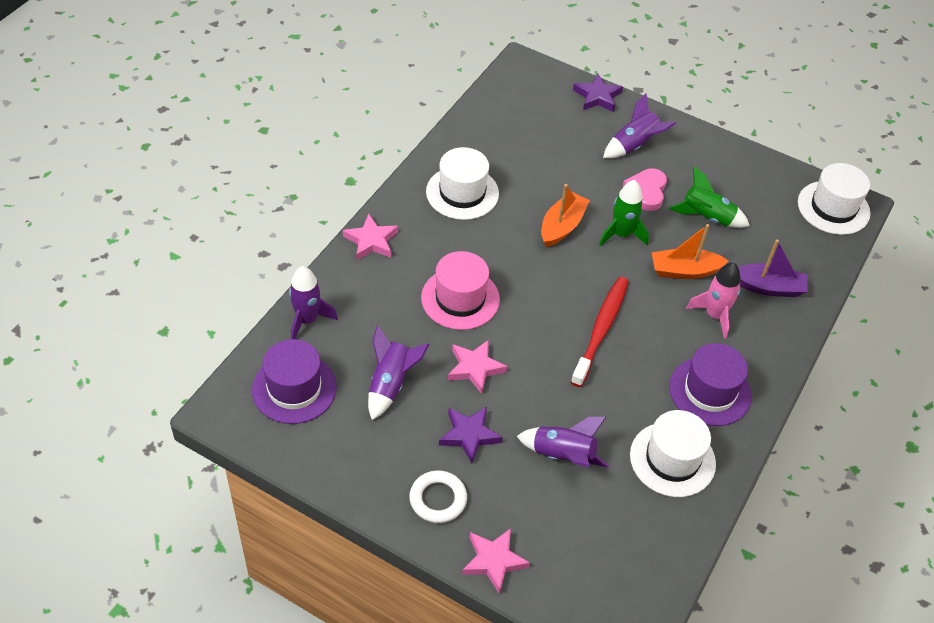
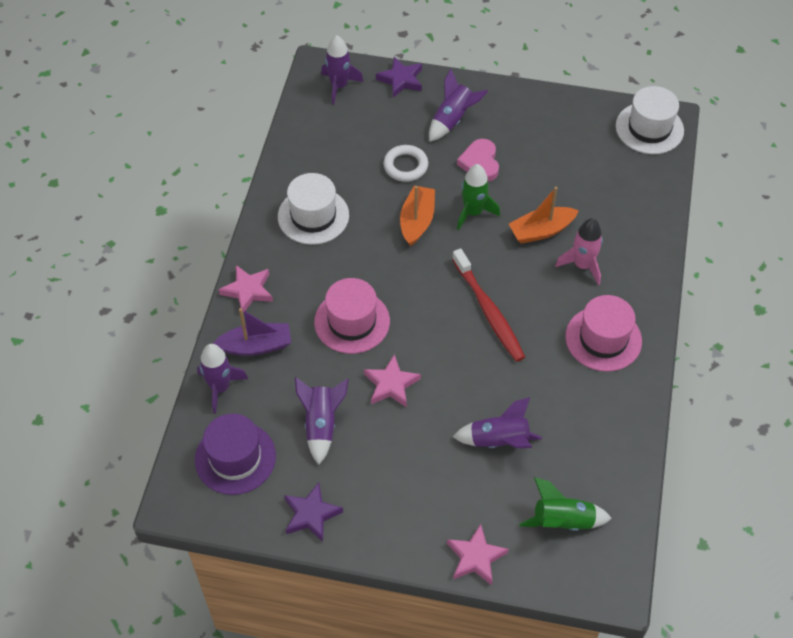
camera: 15 degrees left, 5 degrees up
(438, 499) = (406, 518): white ring -> white ring (405, 166)
(469, 435) = (410, 449): purple star -> purple star (311, 514)
(535, 86) = (339, 86): none -> purple rocket
(601, 330) = (488, 311): red toothbrush -> red toothbrush turned 150 degrees clockwise
(672, 459) = (593, 412): white hat -> none
(706, 217) = (542, 172): green rocket -> green rocket (562, 521)
(710, 391) = (603, 339): purple hat -> pink hat
(768, 287) = (619, 224): purple boat -> purple boat (256, 346)

